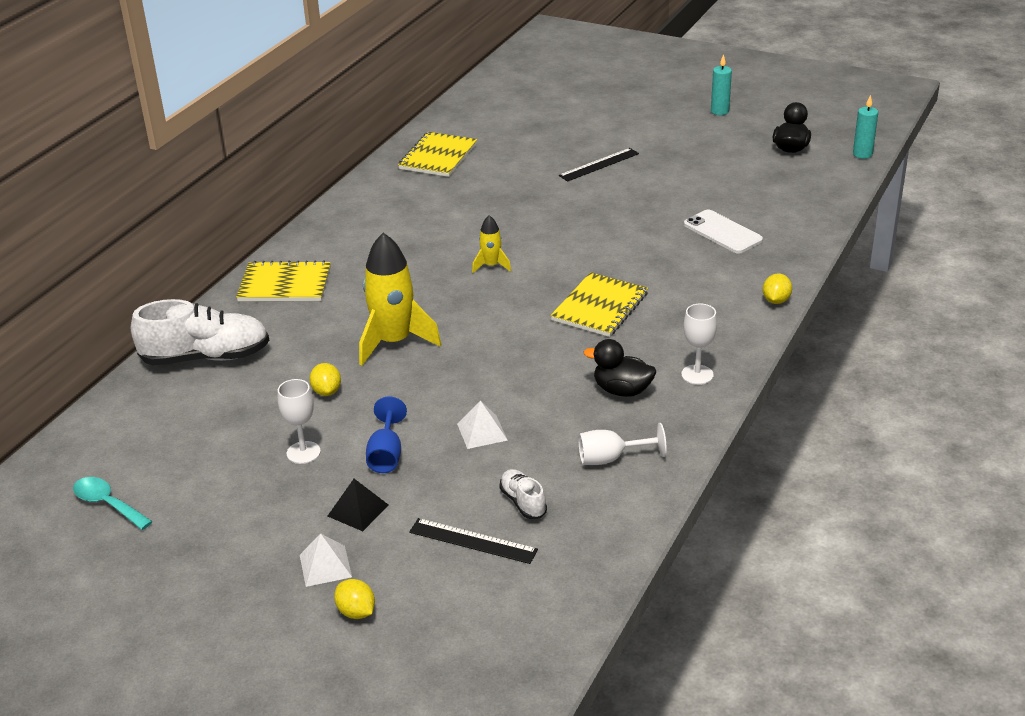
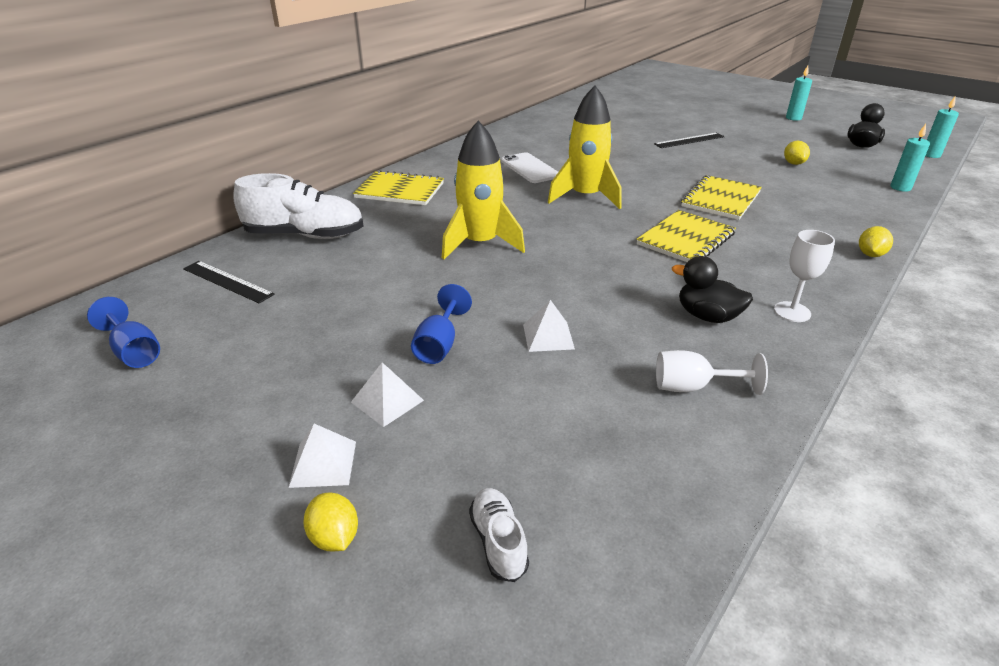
camera: 10 degrees right, 0 degrees up
(107, 504) = (134, 351): turquoise spoon -> blue goblet
(303, 452) = (355, 330): white goblet -> none
(327, 391) = (401, 277): yellow lemon -> yellow lemon (793, 163)
(358, 510) = (387, 401): black pyramid -> white pyramid
(438, 156) = (555, 124): yellow notebook -> yellow notebook (721, 199)
(473, 541) = (511, 462): black ruler -> black ruler (227, 281)
(491, 266) = (585, 197): yellow rocket -> yellow rocket, size x2.02
(523, 502) = (581, 423): white shoe -> white shoe (498, 542)
(722, 232) = (806, 195): white phone -> white phone (530, 168)
(820, 208) = (900, 188): none -> turquoise candle

